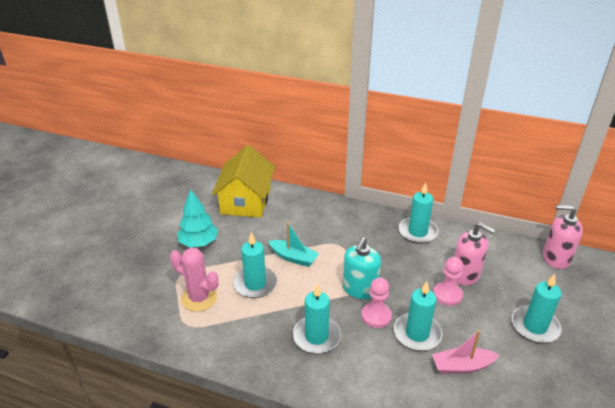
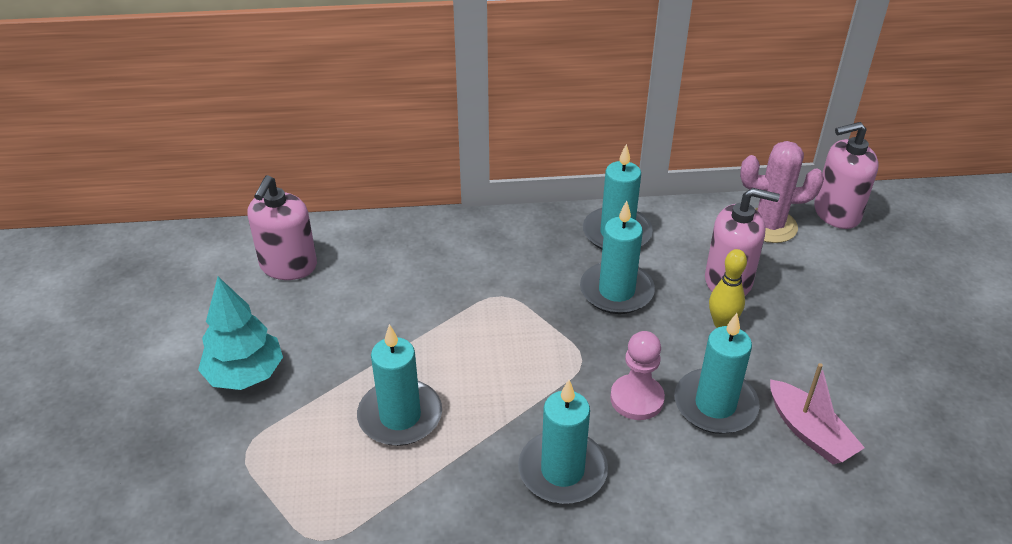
camera: 25 degrees left, 5 degrees up
(199, 298) = (311, 481): pink cactus -> pink cactus (769, 226)
(246, 200) = (288, 266): yellow house -> pink soap dispenser
(293, 257) = (439, 344): turquoise boat -> none
(360, 289) = (584, 362): turquoise soap dispenser -> none
(447, 295) = (722, 324): pink pawn -> yellow bowling pin
(462, 366) = (809, 432): pink boat -> pink boat turned 90 degrees counterclockwise
(534, 326) = (869, 330): turquoise candle -> turquoise candle (616, 291)

